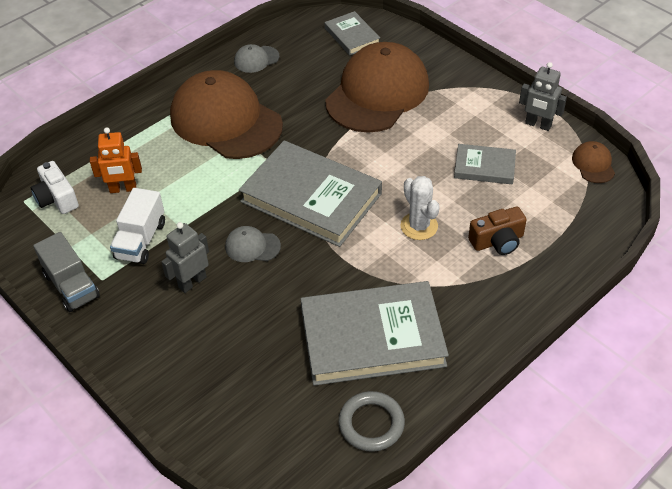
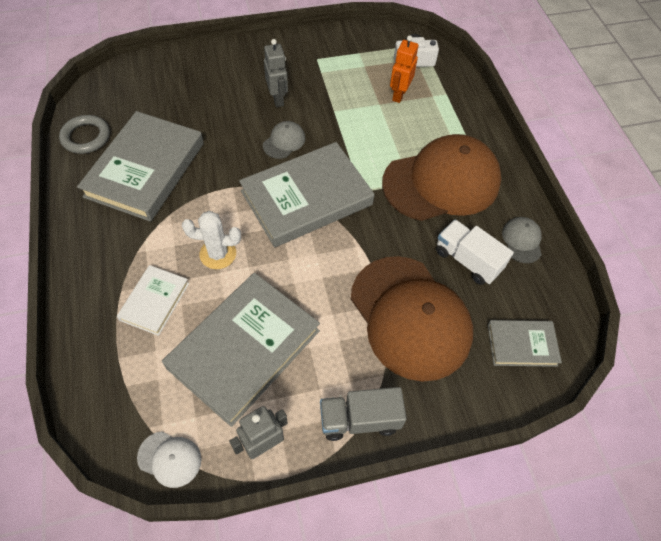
camera: 115 degrees right, 10 degrees up
(71, 286) = (323, 45): grey truck -> grey truck (359, 419)
(141, 240) = (338, 87): white truck -> white truck (467, 260)
(484, 167) = (244, 349): grey book -> grey book, size x1.97
(497, 241) = (155, 301): brown camera -> white book
(593, 164) = (169, 459): brown cap -> white cap

